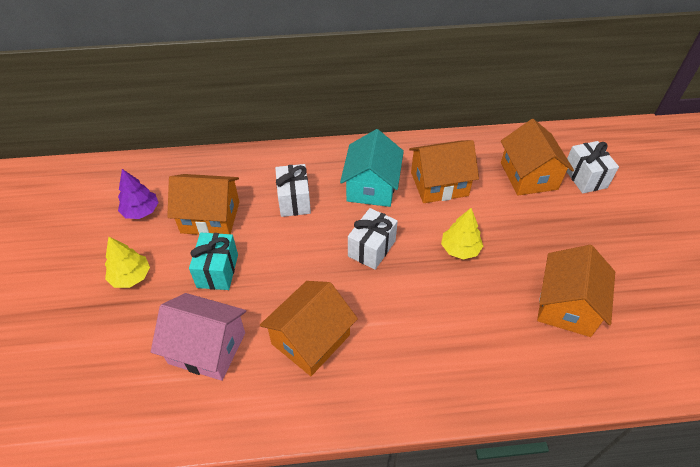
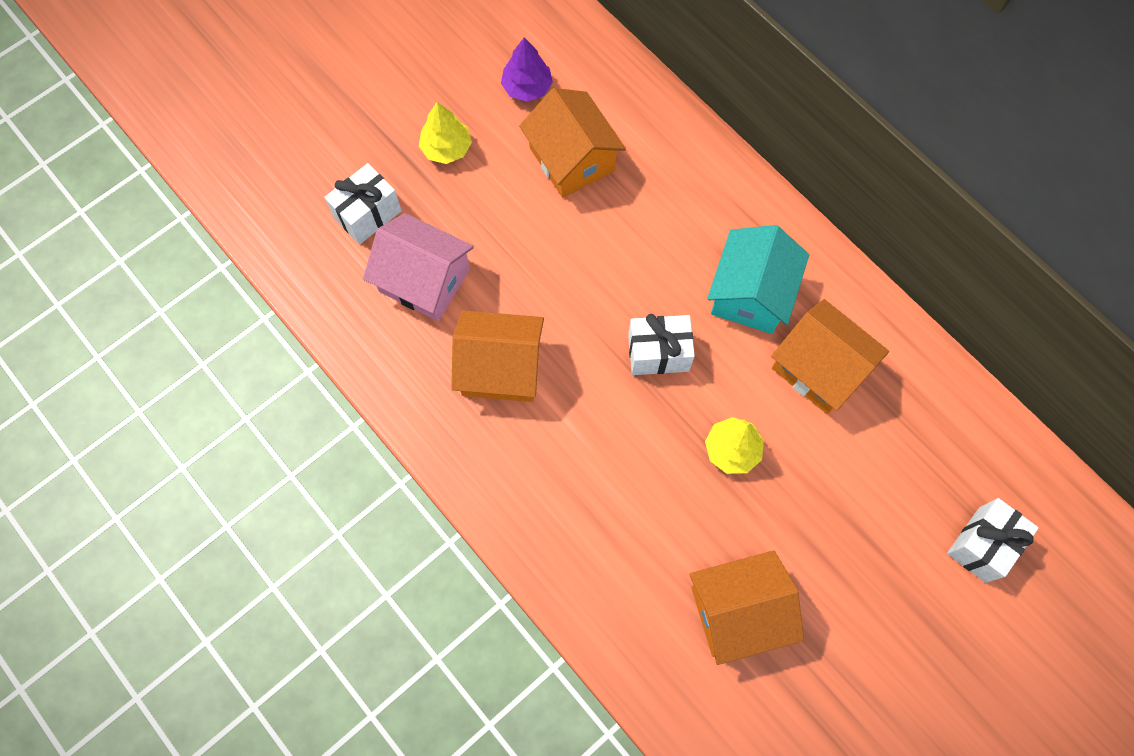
camera: 55 degrees right, 20 degrees up
(207, 348) = (424, 280): pink house -> pink house turned 45 degrees counterclockwise
(217, 271) = (512, 221): turquoise gift -> none
(294, 200) = (662, 225): white gift -> white gift (367, 214)
(371, 187) = (750, 294): turquoise house -> turquoise house turned 45 degrees counterclockwise
(528, 176) = (924, 470): orange house -> none

